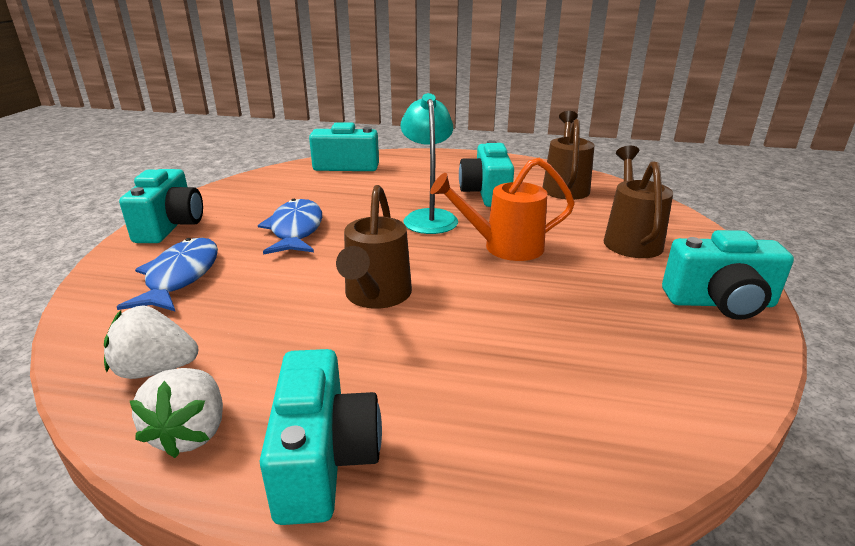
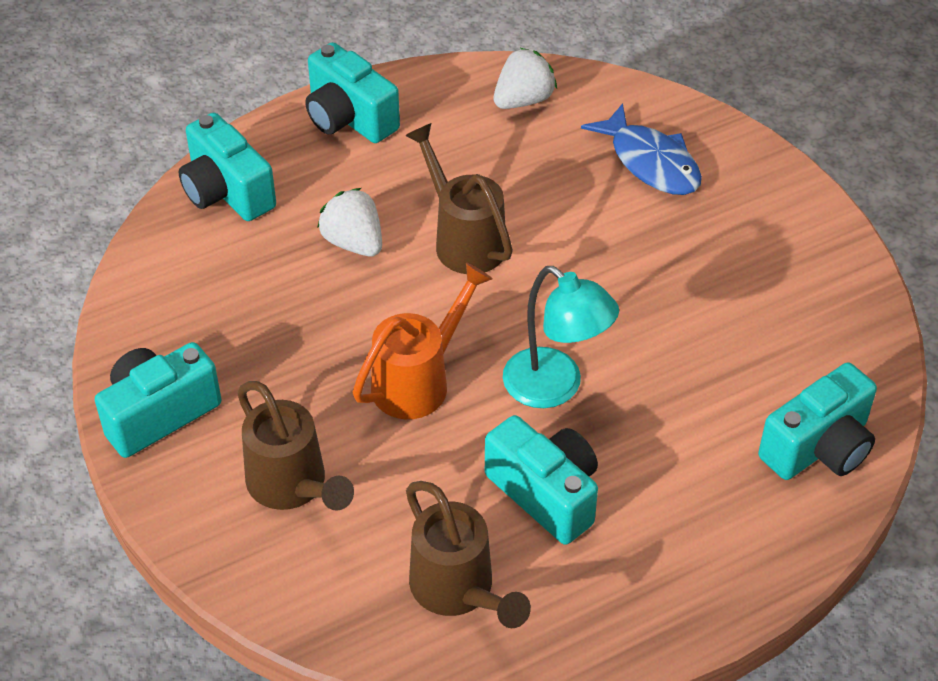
camera: 140 degrees right, 20 degrees up
(170, 226) = (783, 203): turquoise camera -> turquoise camera (227, 192)
(191, 432) = (440, 88): white strawberry -> white strawberry (353, 242)
(296, 230) = (658, 274): blue fish -> none

